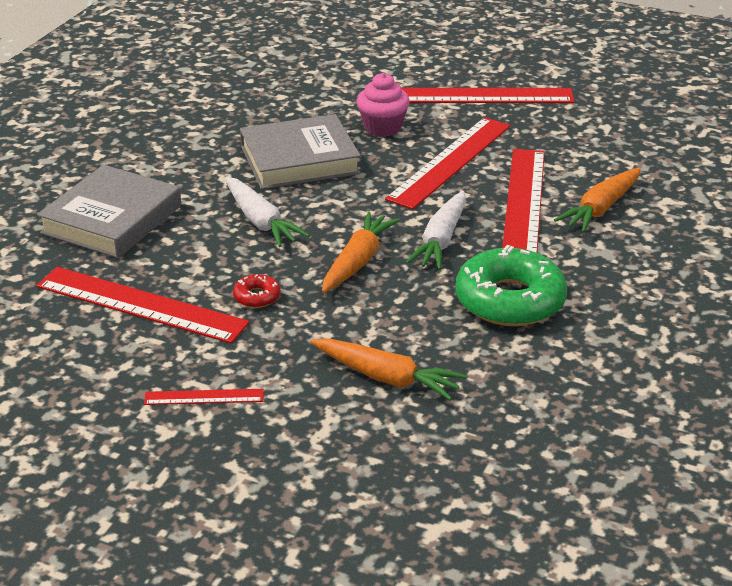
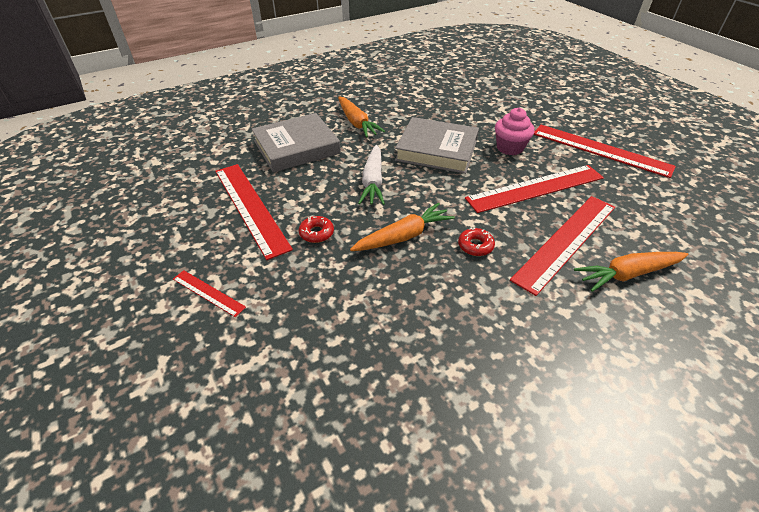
camera: 35 degrees right, 10 degrees up
(387, 378) = (330, 345): orange carrot -> orange carrot (357, 123)
(441, 240) = (475, 246): white carrot -> red donut
(510, 300) = (483, 323): green donut -> none

